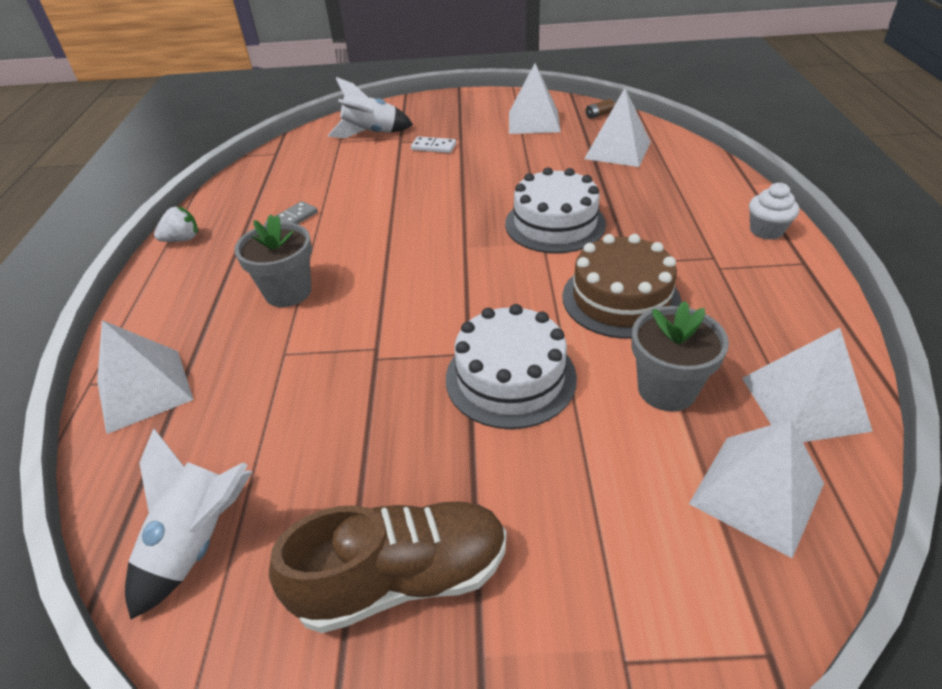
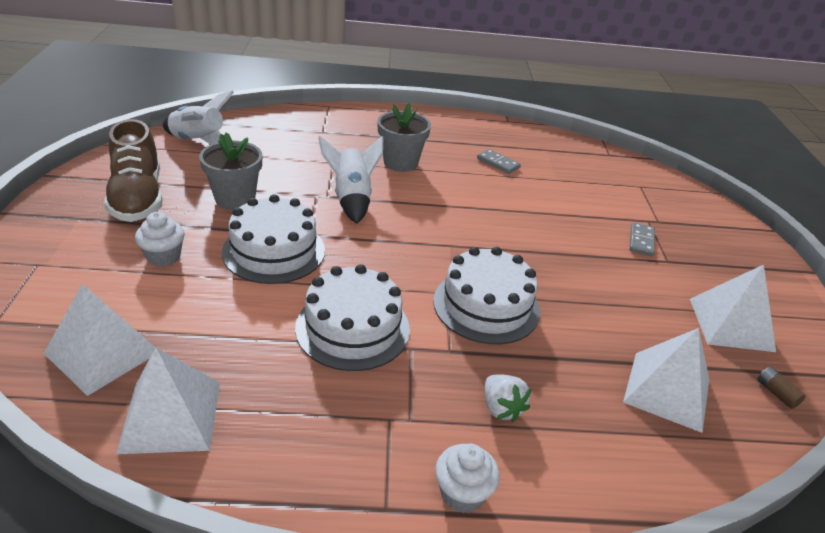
camera: 85 degrees right, 5 degrees down
(144, 390) = (317, 121): white pyramid -> none
(182, 239) = (472, 122): white strawberry -> white strawberry (501, 408)
(371, 134) = (661, 204): white rocket -> white rocket (352, 199)
(433, 147) = (641, 241): white domino -> grey domino
(554, 489) = (163, 256): none -> white cupcake
(620, 299) = (353, 328): brown cake -> white cake
(667, 389) = (226, 330): grey flower pot -> grey flower pot (235, 199)

